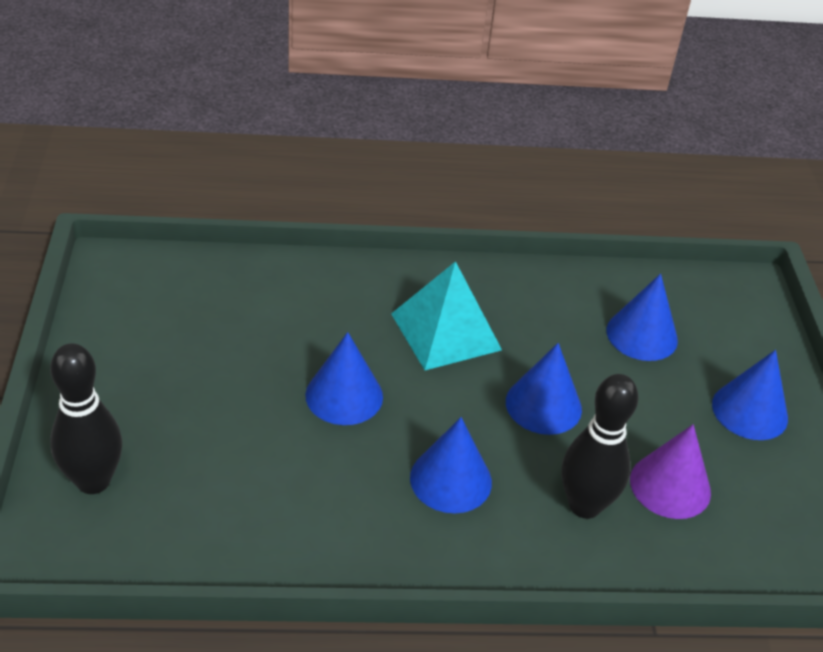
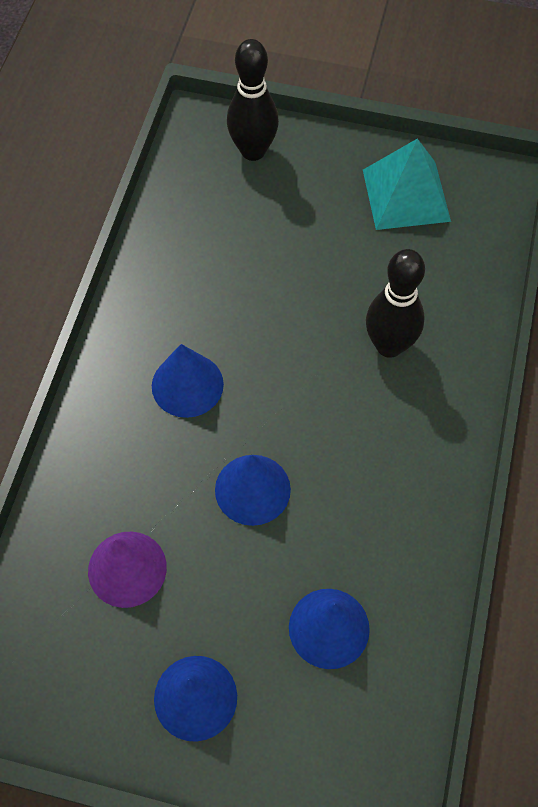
camera: 110 degrees right, 20 degrees up
(344, 395) = (302, 326): blue cone -> none
(446, 331) = (368, 430): turquoise pyramid -> turquoise pyramid (406, 195)
(584, 505) = (128, 483): black bowling pin -> black bowling pin (389, 345)

